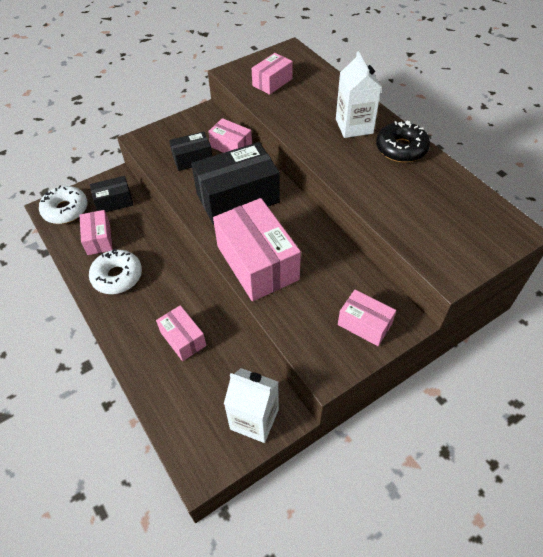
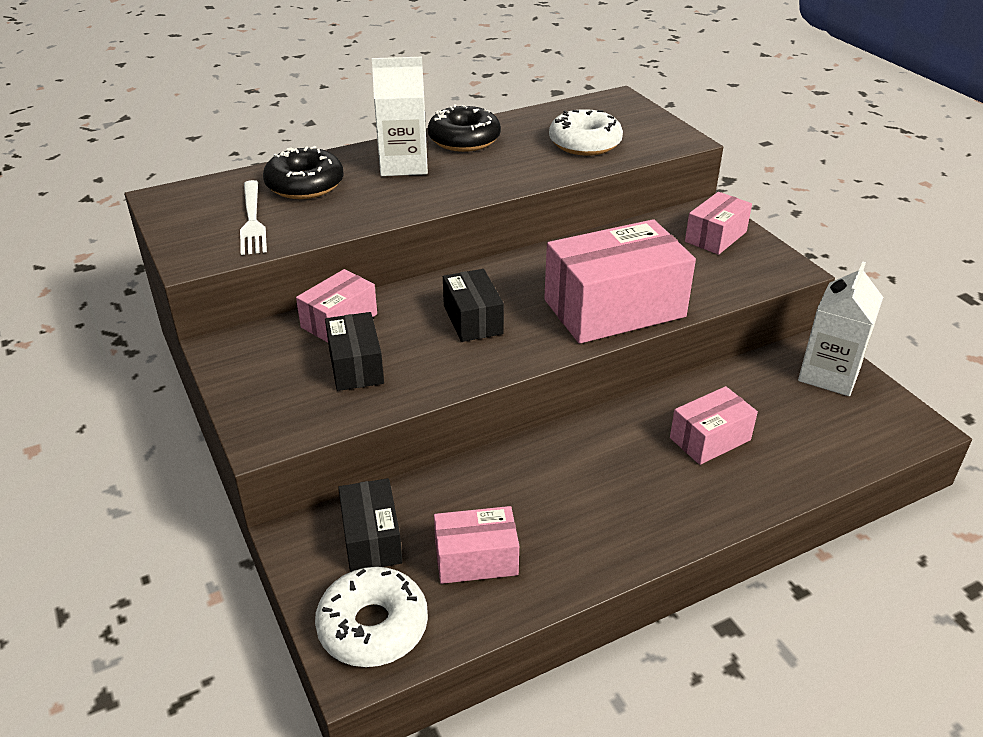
camera: 85 degrees left, 15 degrees down
(117, 276) = (578, 525): white donut -> white donut (585, 143)
(237, 198) = (472, 319): black box -> black box, size x0.53
(272, 82) = (252, 220): pink box -> white fork
(316, 92) = (305, 185): none -> black donut

